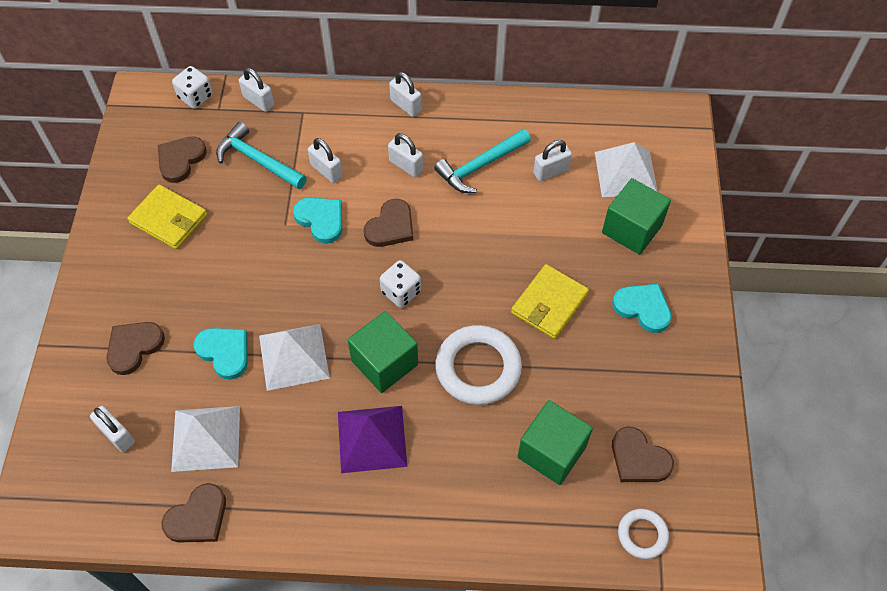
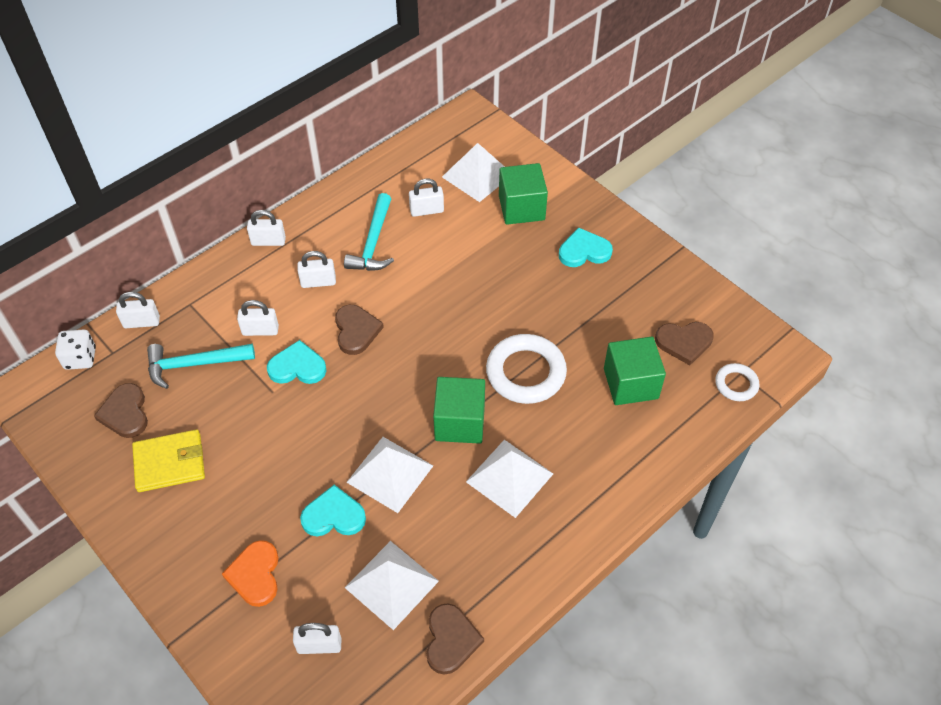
camera: 45 degrees left, 5 degrees down
(134, 347) = (255, 575): brown heart -> orange heart
(372, 439) = (509, 478): purple pyramid -> white pyramid
(401, 292) = (416, 368): white dice -> none
(549, 303) = (523, 295): yellow wallet -> none
(551, 171) = (426, 210): white padlock -> white padlock turned 60 degrees clockwise

